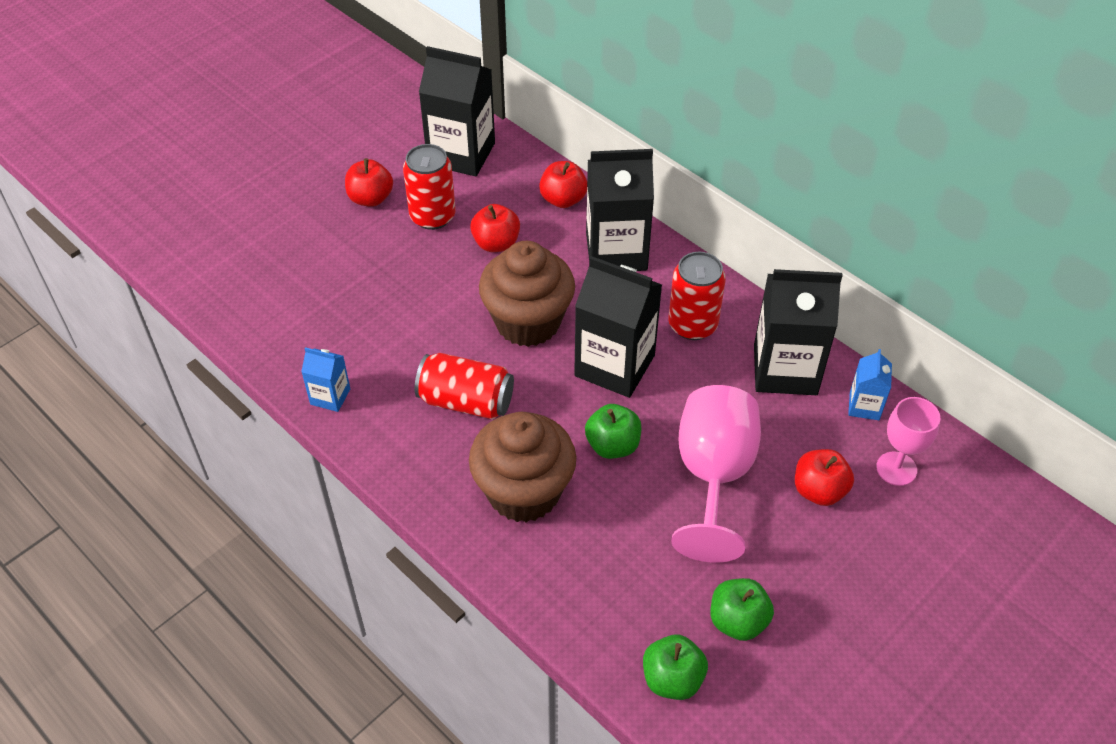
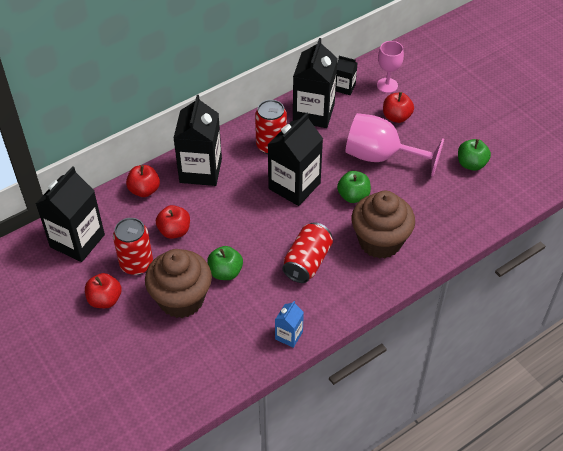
camera: 80 degrees left, 0 degrees up
(528, 322) = (249, 223): brown cupcake -> brown cupcake (181, 299)
(672, 679) = (502, 195): green apple -> green apple (225, 272)
(864, 406) = (345, 87): blue carton -> black carton

